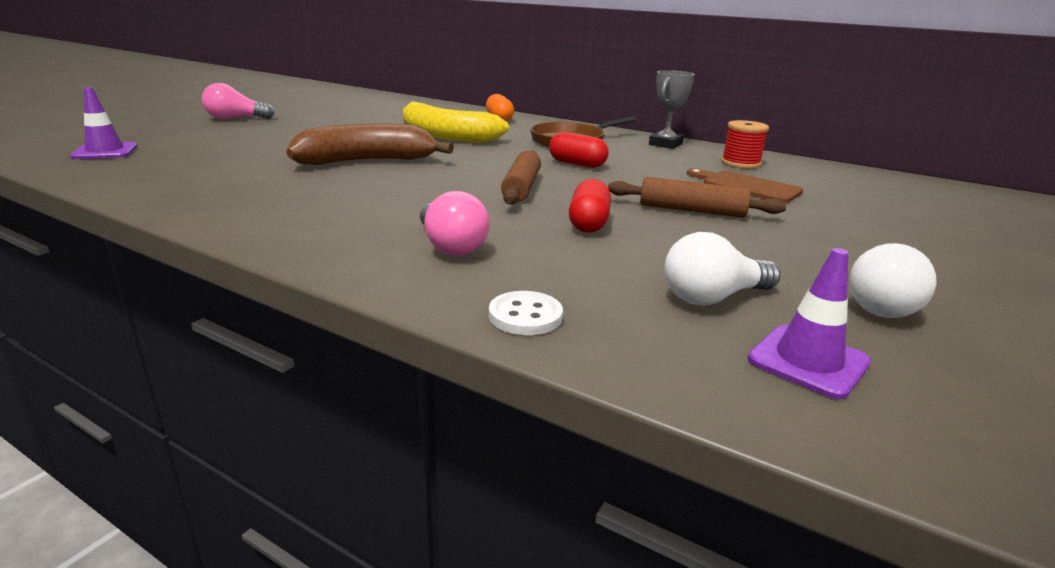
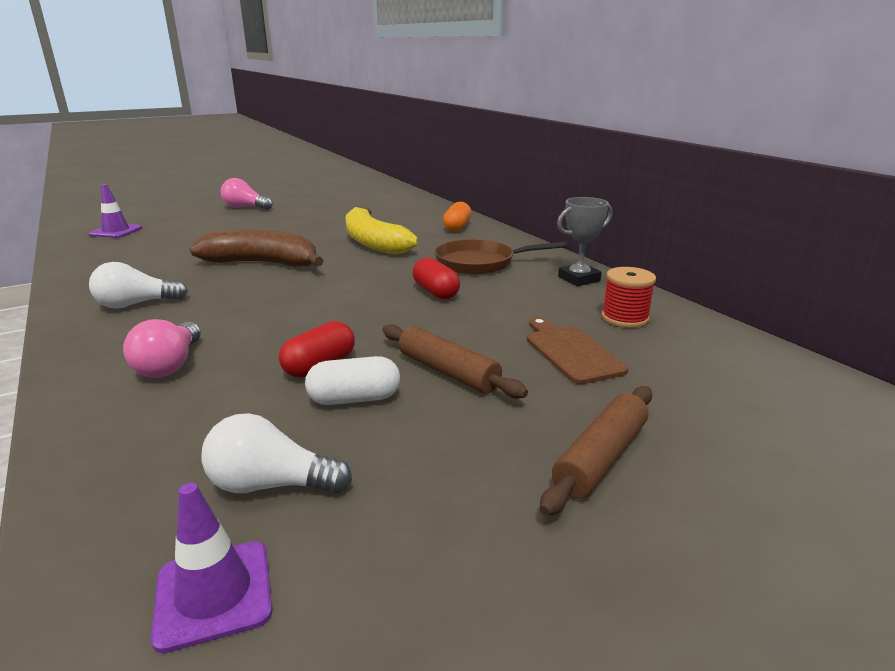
camera: 30 degrees right, 0 degrees up
(521, 187) = (335, 312): brown rolling pin -> brown rolling pin (600, 458)
(525, 316) = (94, 453): white button -> none
(661, 238) = (354, 399): none -> white capsule
(886, 306) = (428, 558): white light bulb -> white light bulb (136, 304)

